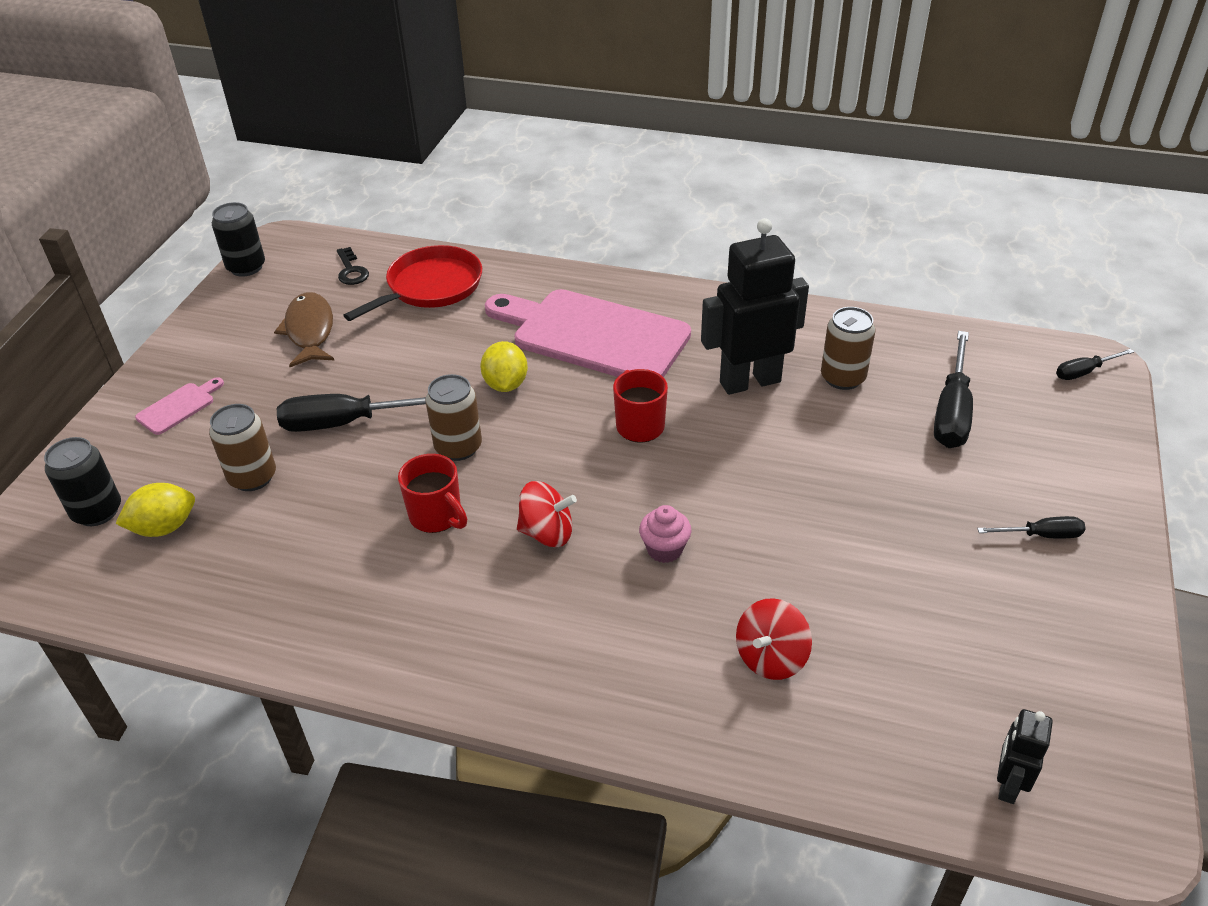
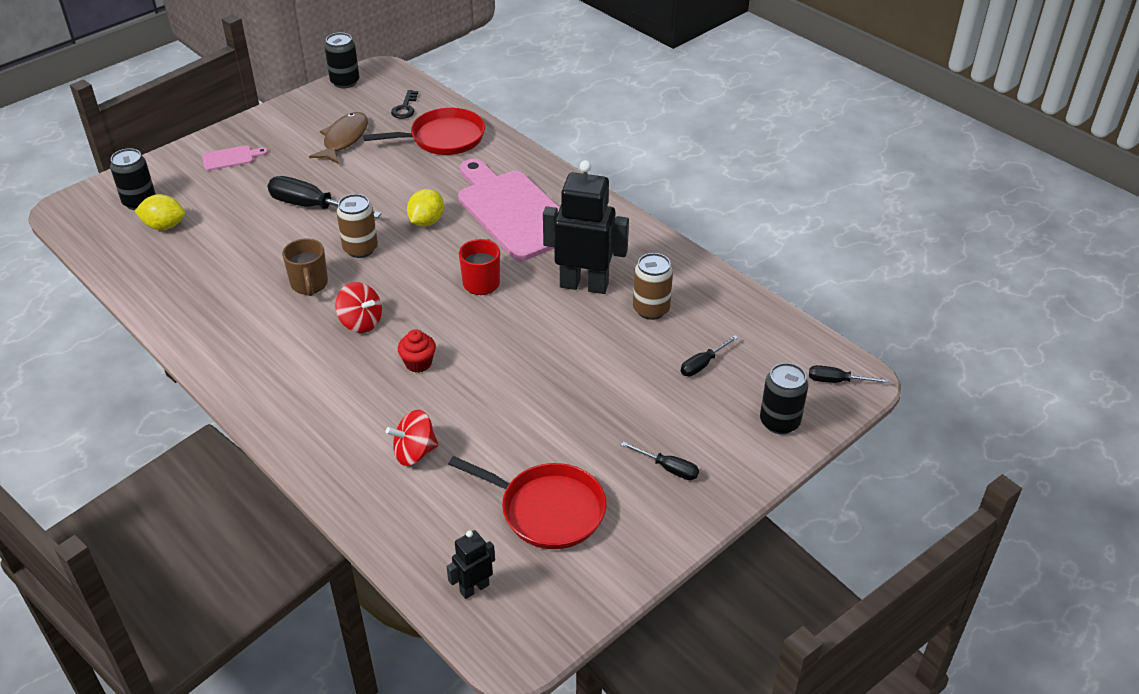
camera: 30 degrees right, 0 degrees up
(252, 477) = (233, 217): brown can -> none
(437, 516) = (309, 284): red mug -> brown mug
(664, 549) = (418, 363): pink cupcake -> red cupcake
(952, 411) = (703, 364): black screwdriver -> black screwdriver, size x0.53
(980, 646) = (548, 510): none -> red pan
(1083, 436) = (779, 422): none -> black can

